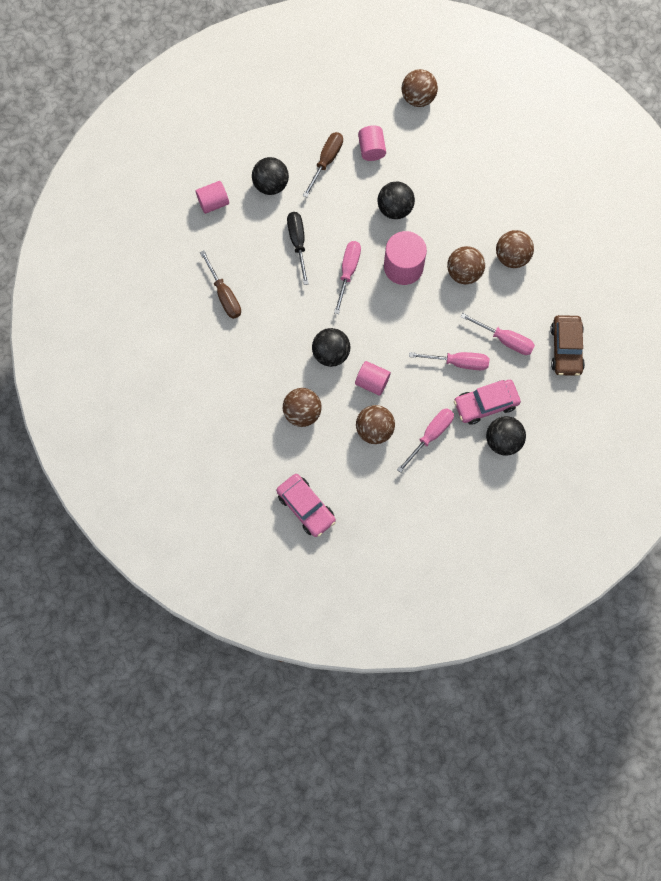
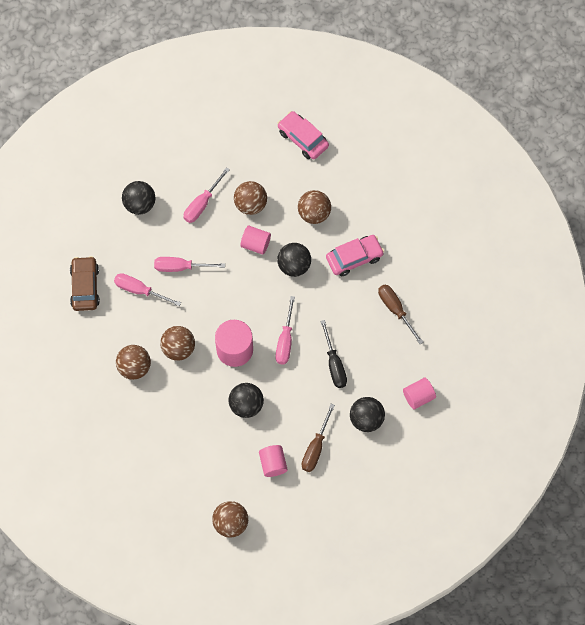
camera: 175 degrees right, 5 degrees down
(486, 404) = (155, 233): pink car -> pink car (354, 258)

